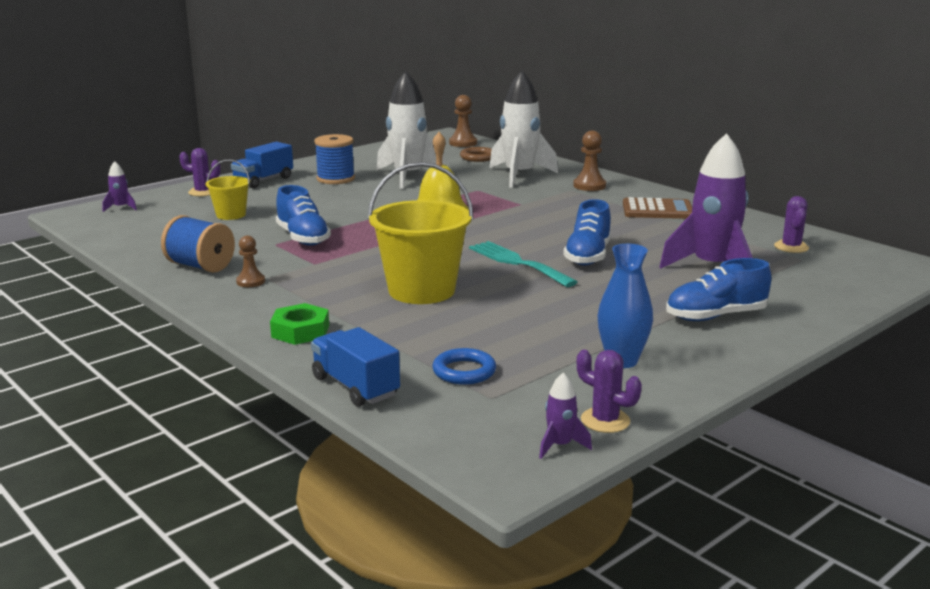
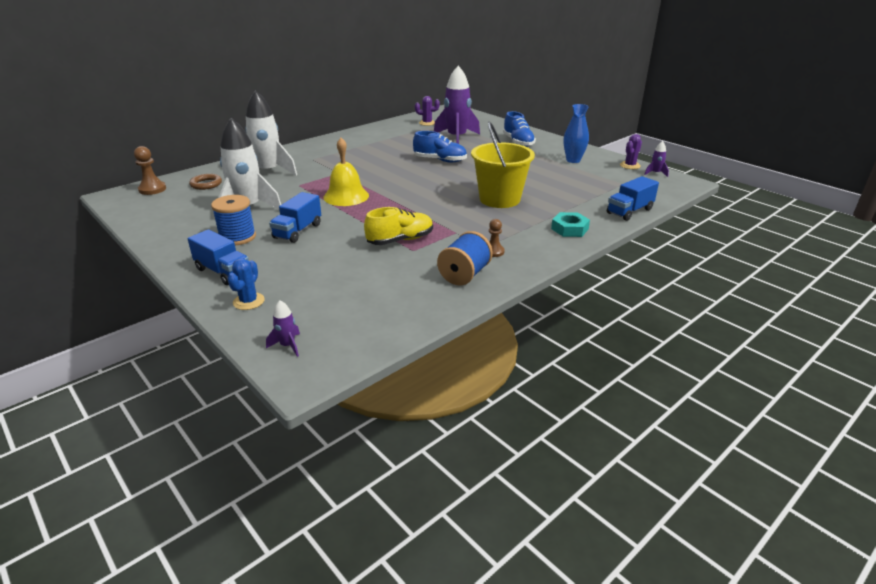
camera: 90 degrees left, 10 degrees up
(203, 192) = (248, 301): purple cactus -> blue cactus
(231, 215) = (333, 277): yellow bucket -> none
(300, 331) = (569, 229): green nut -> turquoise nut
(303, 238) = (400, 240): blue shoe -> yellow shoe
(343, 197) = (298, 231): none -> blue truck
(464, 371) = (599, 189): blue ring -> none
(517, 263) = (451, 176): turquoise fork -> none
(589, 186) = (304, 154): brown pawn -> none
(657, 210) = (362, 142): brown calculator -> none

